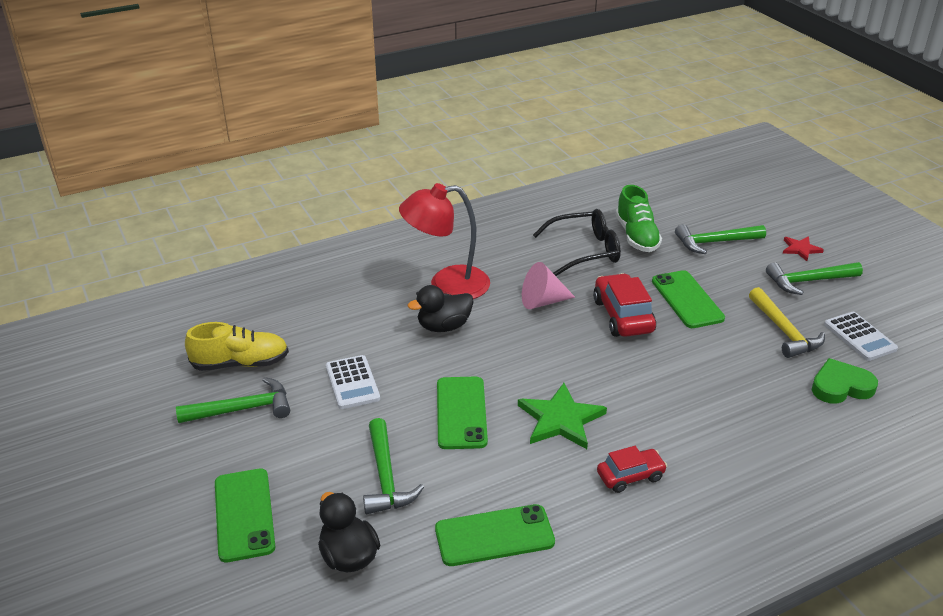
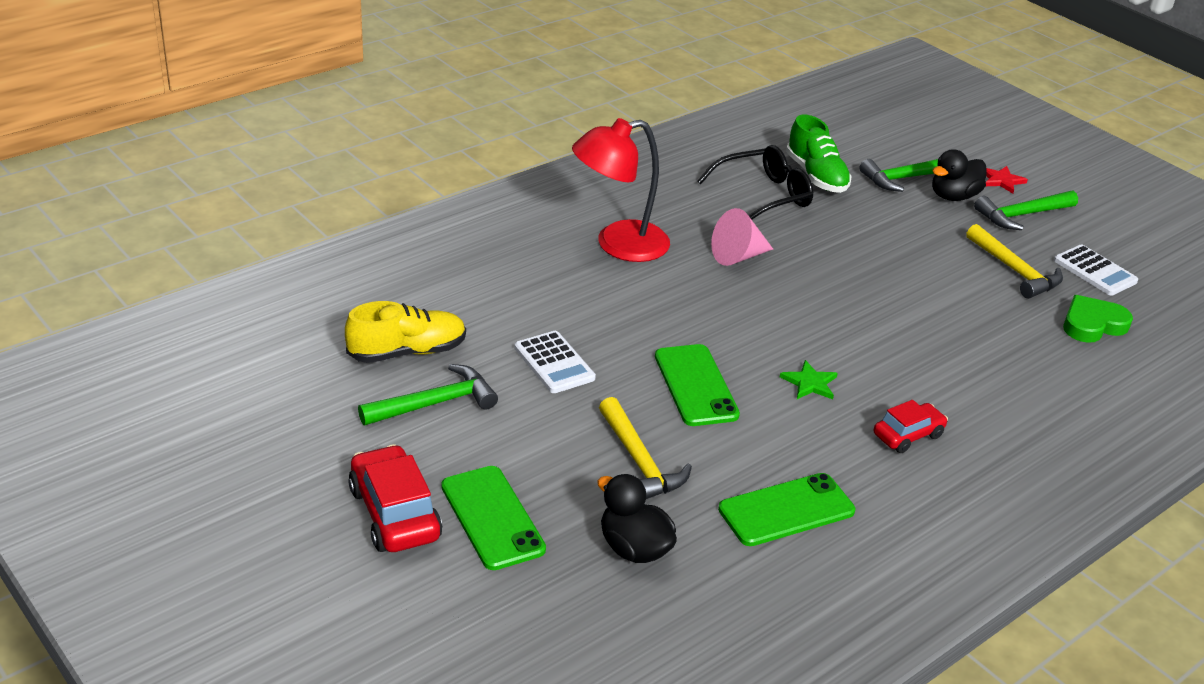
camera: 15 degrees left, 0 degrees up
(386, 477) = (639, 462): green hammer -> yellow hammer
(444, 326) = (635, 292): black duck -> black duck (953, 196)
(561, 419) = (810, 383): green star -> green star, size x0.56
(622, 316) = (834, 266): red car -> red car (394, 513)
(687, 299) = (899, 243): green phone -> none

